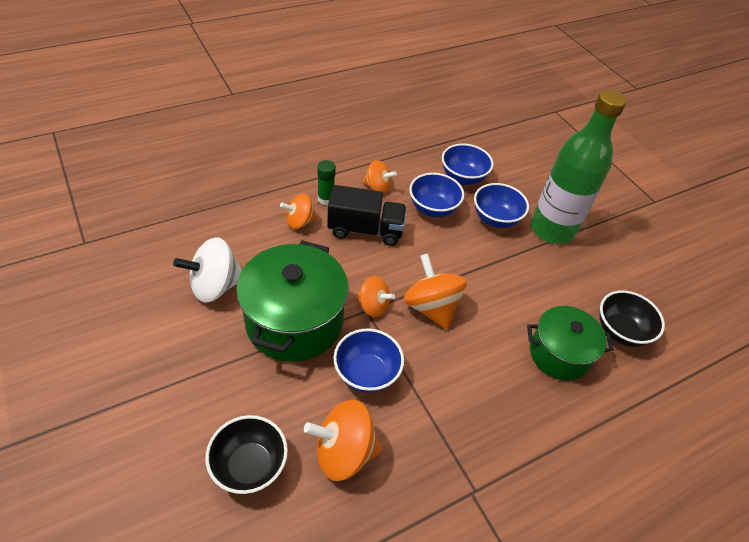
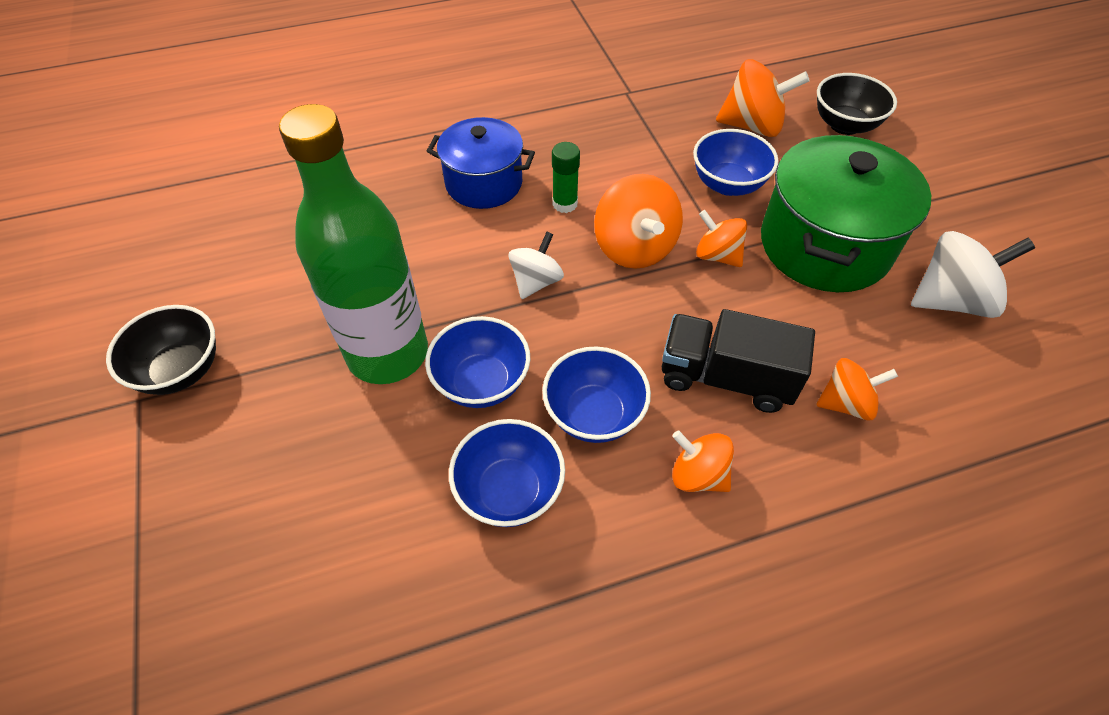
camera: 165 degrees left, 5 degrees up
(325, 199) = (803, 452): green glue stick -> green glue stick (565, 204)
(488, 277) = (536, 281): none -> white spinning top
(559, 354) = (484, 183): green pot -> blue pot
(620, 331) = (386, 199): black bowl -> black bowl (181, 370)

